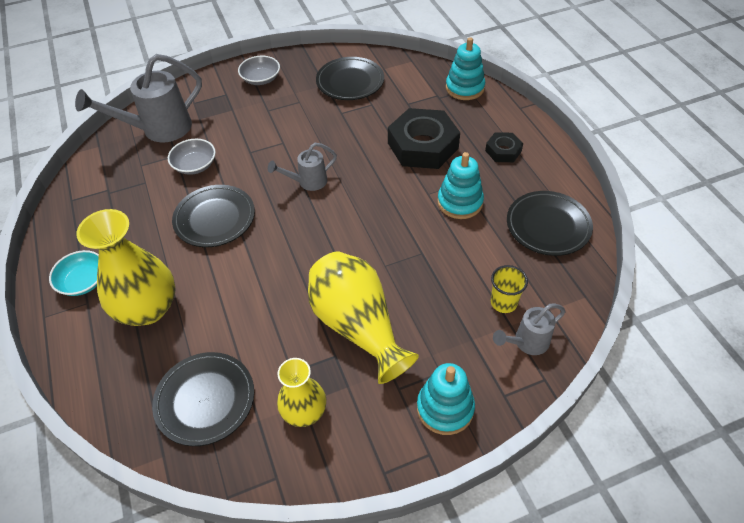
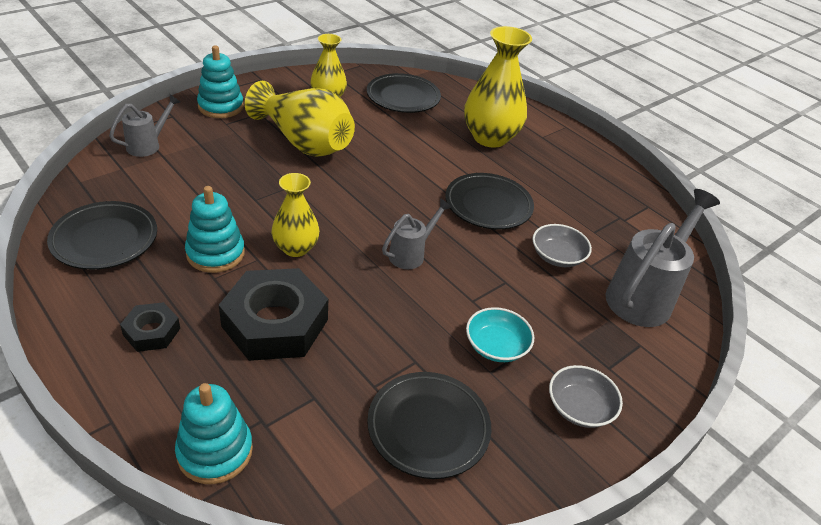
camera: 155 degrees right, 10 degrees down
(83, 281) = (560, 148): turquoise bowl -> turquoise bowl (496, 346)
(396, 199) = (295, 248): none -> yellow vase
(503, 302) = (167, 169): yellow cup -> none

